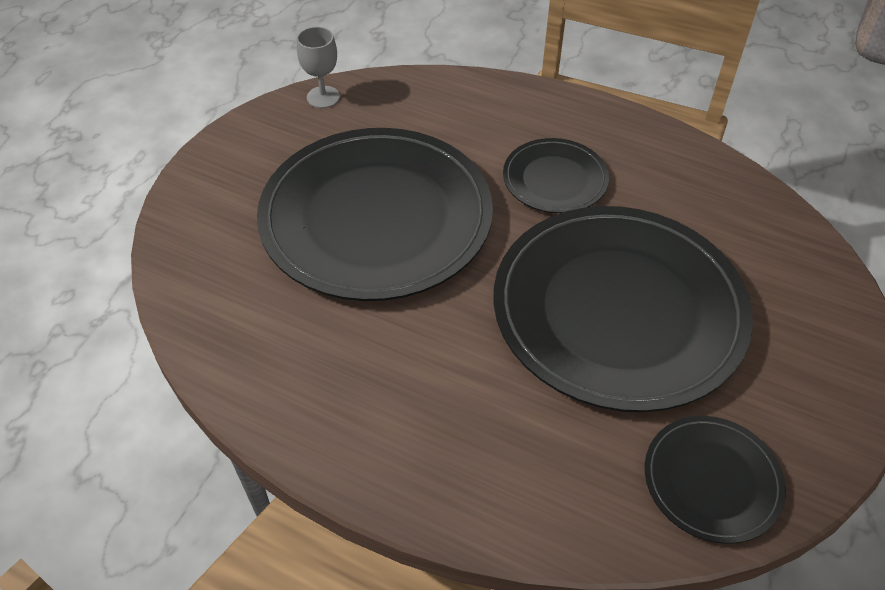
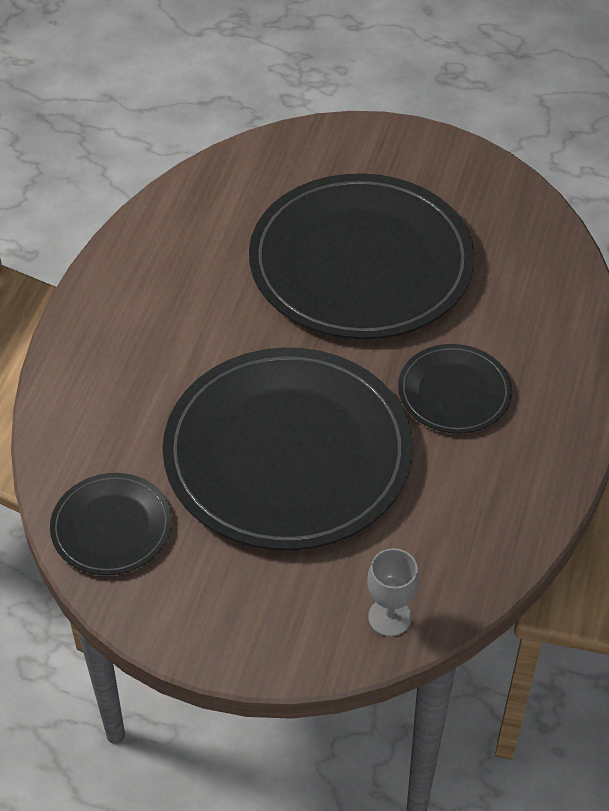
camera: 80 degrees right, 0 degrees up
(323, 97) = (519, 195): grey goblet -> grey goblet (389, 617)

